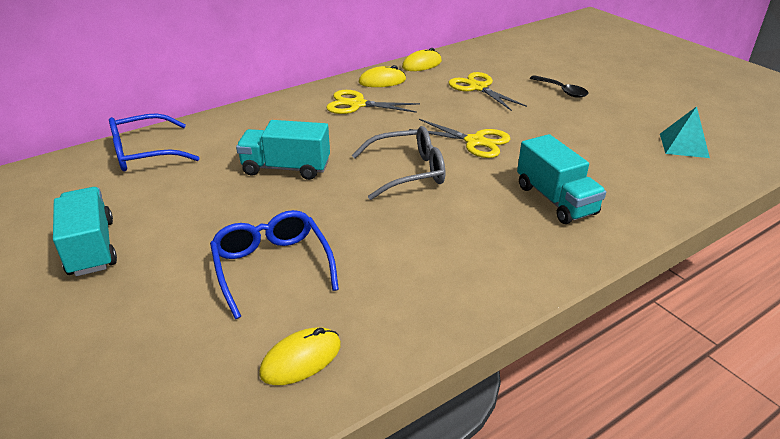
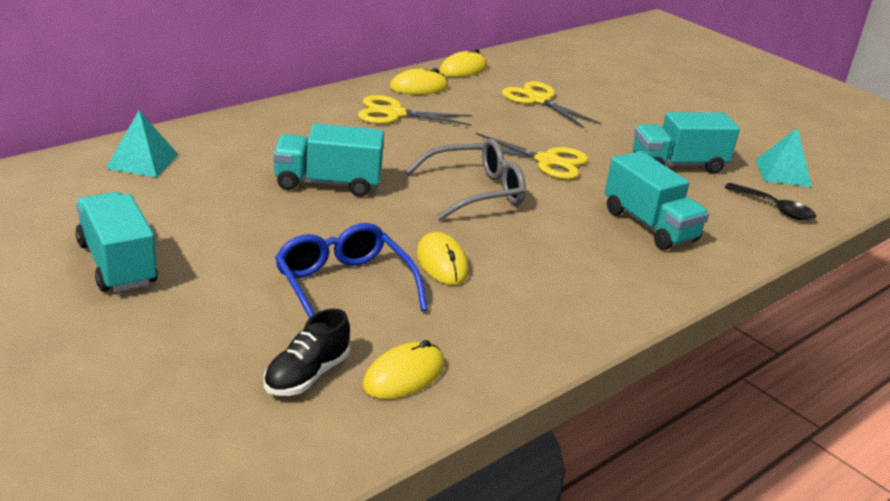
camera: 10 degrees left, 5 degrees down
(145, 153) = (142, 161): blue glasses -> turquoise pyramid
(214, 359) = (307, 375): none -> black shoe
(363, 241) = (442, 263): none -> yellow mouse
(562, 91) = (639, 108): black spoon -> black spoon (775, 208)
(589, 141) = (678, 165): none -> turquoise truck

